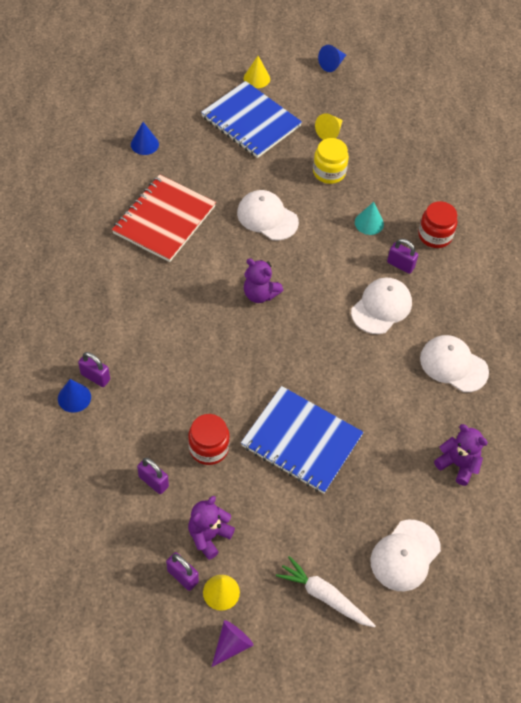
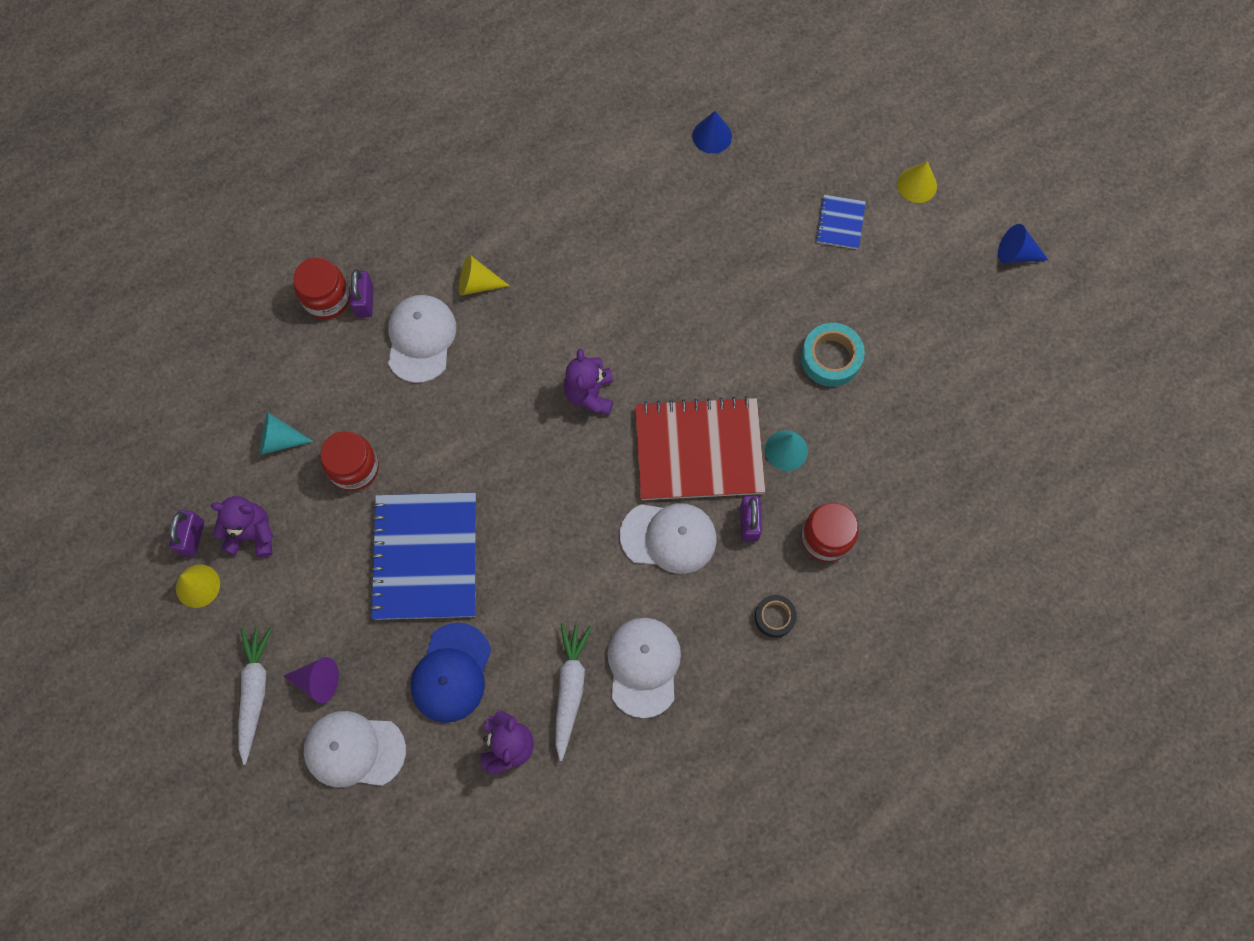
camera: 60 degrees right, 15 degrees up
(74, 397) = (327, 298): blue cone -> red jar
(153, 481) = (280, 440): purple padlock -> turquoise cone
(164, 220) = (618, 229): red notebook -> red notebook (699, 450)
(231, 644) = (147, 631): purple cone -> purple cone (317, 681)
(251, 121) = (840, 223): blue notebook -> blue notebook, size x0.45
(267, 217) = (706, 333): white cap -> white cap (421, 339)
(329, 172) = (830, 358): yellow jar -> turquoise tape
(330, 132) = (897, 320): yellow cone -> yellow cone (477, 283)
(390, 469) = (451, 673): none -> blue cap
(442, 410) = (570, 689): none -> white carrot
(466, 285) = (774, 617): none -> black tape

